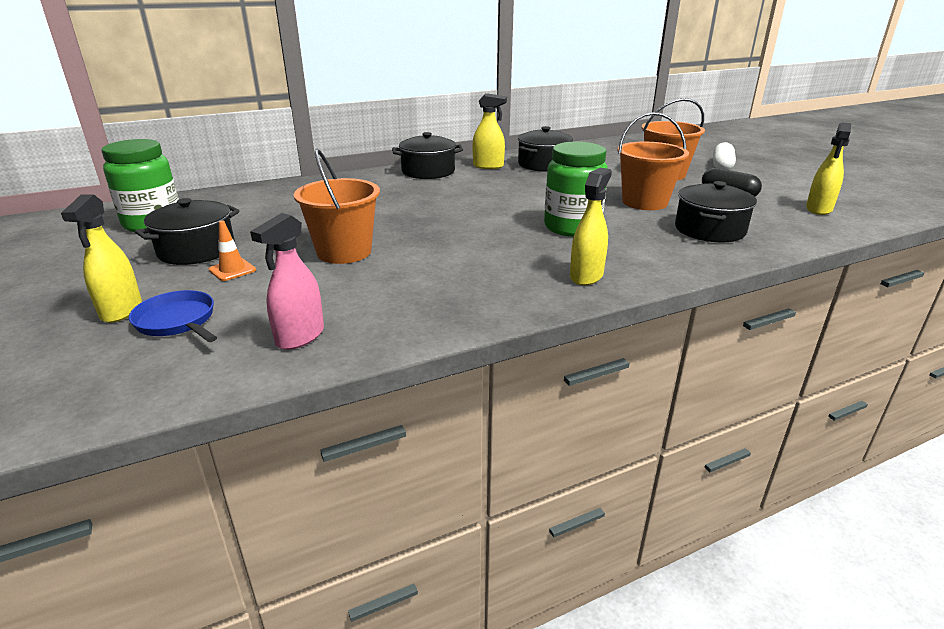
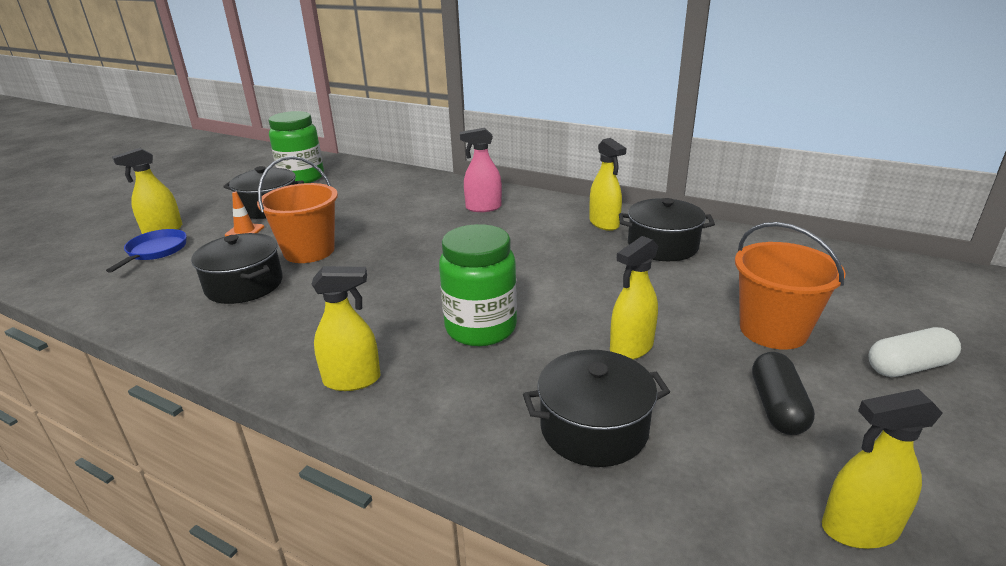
camera: 55 degrees right, 0 degrees up
(300, 336) = (150, 297): pink spray bottle -> pink spray bottle (483, 208)
(428, 171) = (540, 207): black pot -> black pot (244, 285)
(644, 202) = (631, 348): orange bucket -> yellow spray bottle

